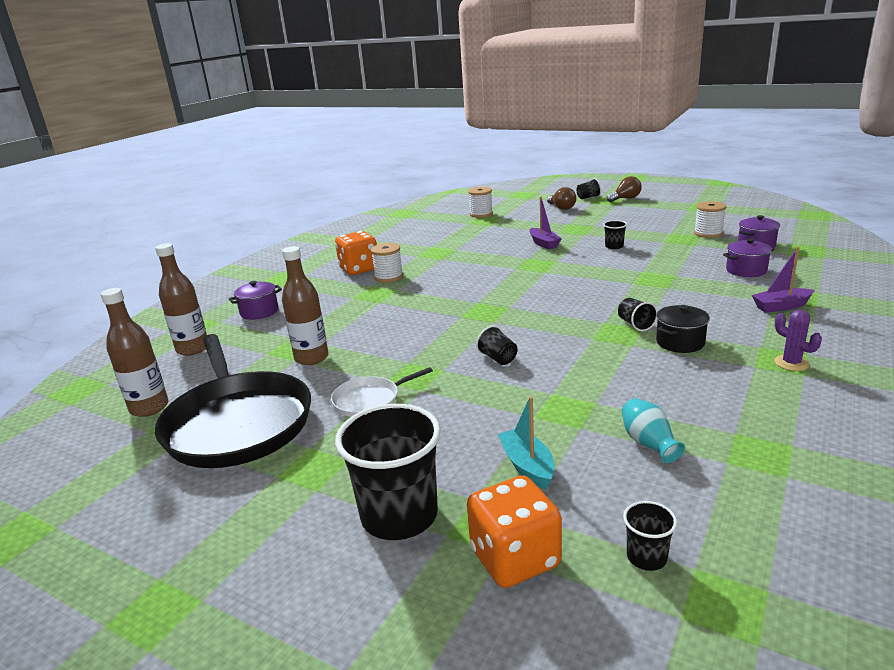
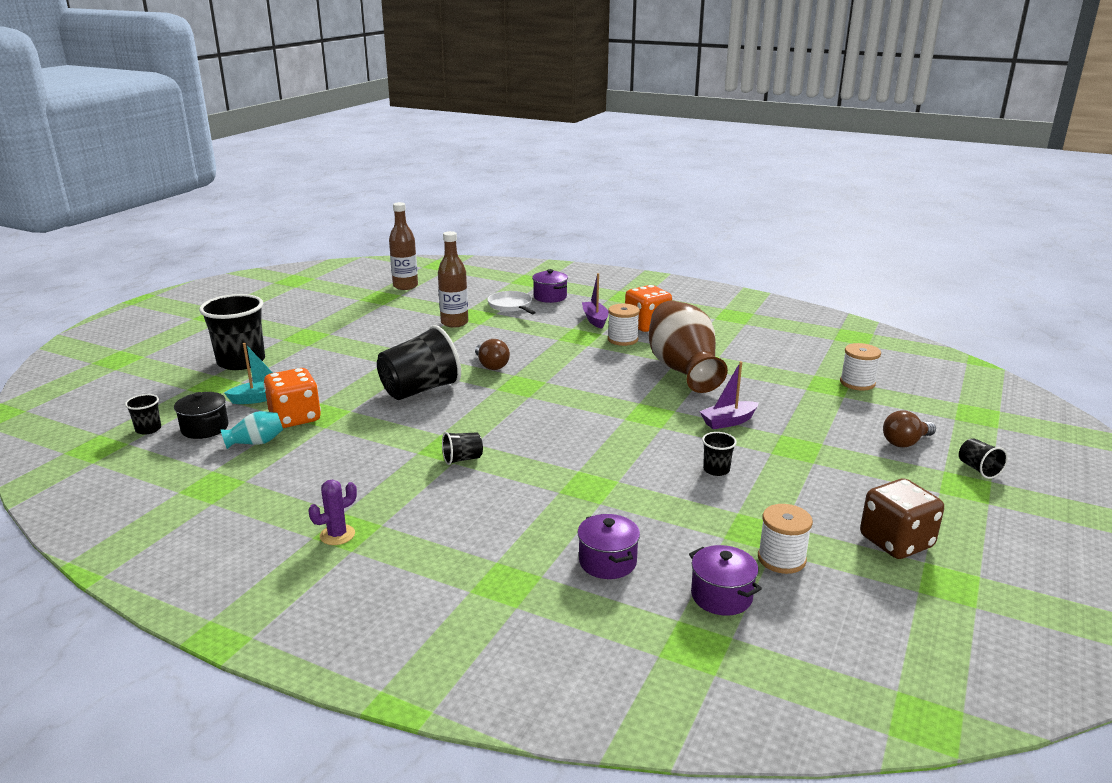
camera: 85 degrees right, 0 degrees up
(193, 349) = (487, 285): brown bottle -> none
(238, 423) = (371, 311): black pan -> none
(370, 400) = (378, 346): white pan -> white pan (511, 306)
(456, 256) = (683, 370): none -> brown vase
(498, 358) = (420, 390): black cup -> black cup, size x2.21
(515, 558) = (180, 392): orange dice -> orange dice (295, 418)
(625, 199) = (982, 504): brown light bulb -> brown light bulb (491, 365)
(673, 213) = (896, 542): none -> brown dice
(680, 342) = (411, 479): black pot -> black pot (205, 428)
(781, 306) = (476, 562): purple boat -> purple boat (595, 320)

